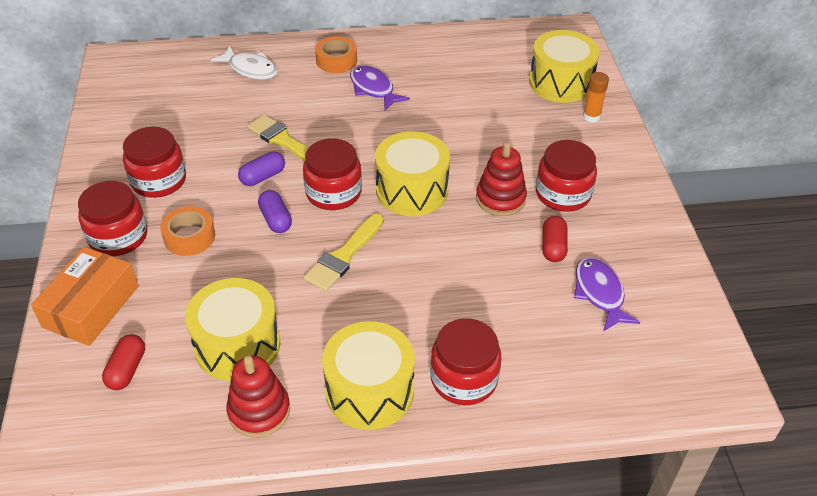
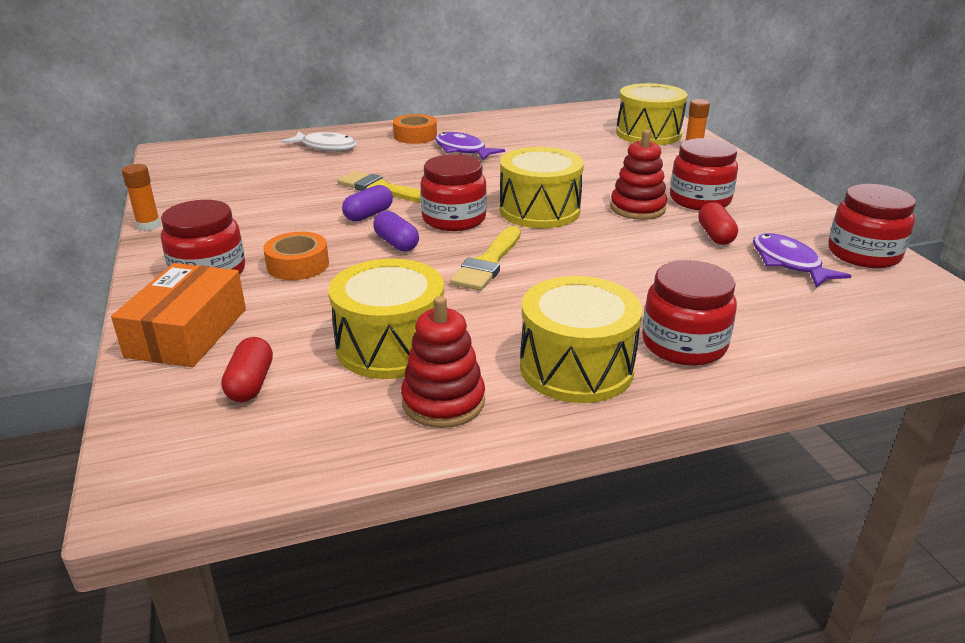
camera: 10 degrees left, 15 degrees down
(80, 168) = (148, 225): none -> orange glue stick
(159, 180) = (247, 227): red jar -> red jar (863, 254)

